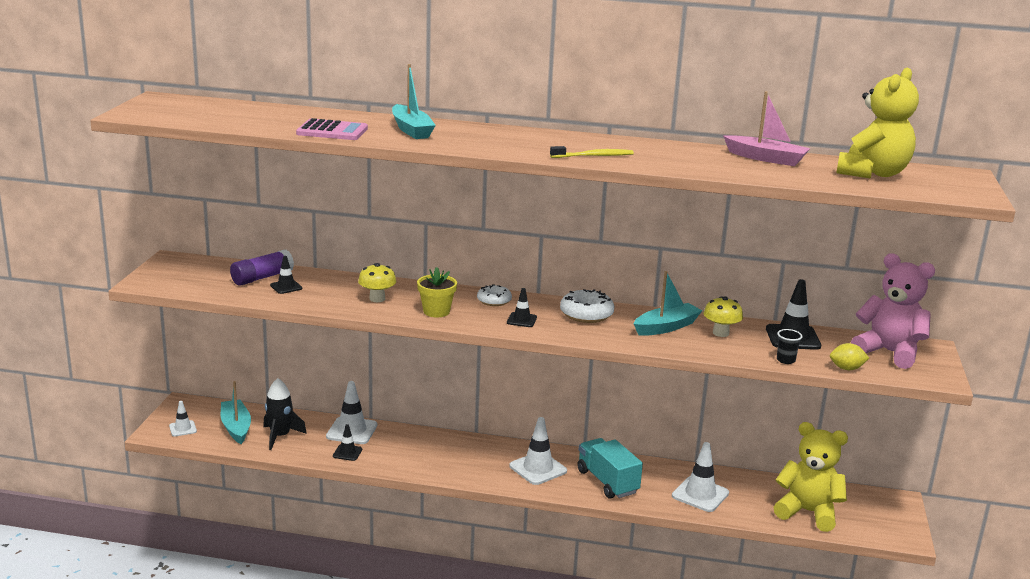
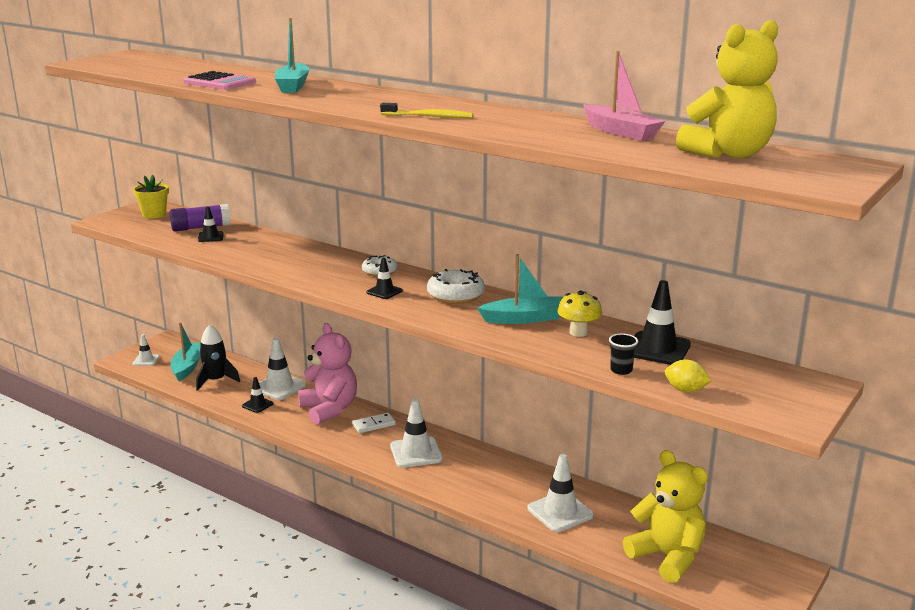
camera: 25 degrees right, 0 degrees up
(377, 299) = (275, 256): yellow mushroom -> none
(436, 311) = (314, 273): yellow flower pot -> yellow flower pot (154, 214)
(477, 450) = (374, 425): none -> white domino
(607, 482) = (473, 479): turquoise truck -> none
(889, 352) = (761, 382): pink teddy bear -> pink teddy bear (329, 409)

